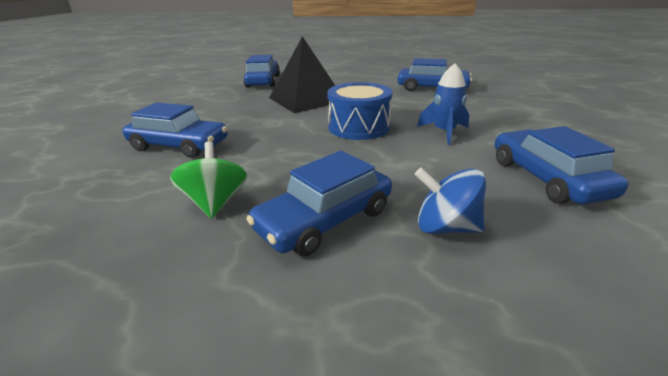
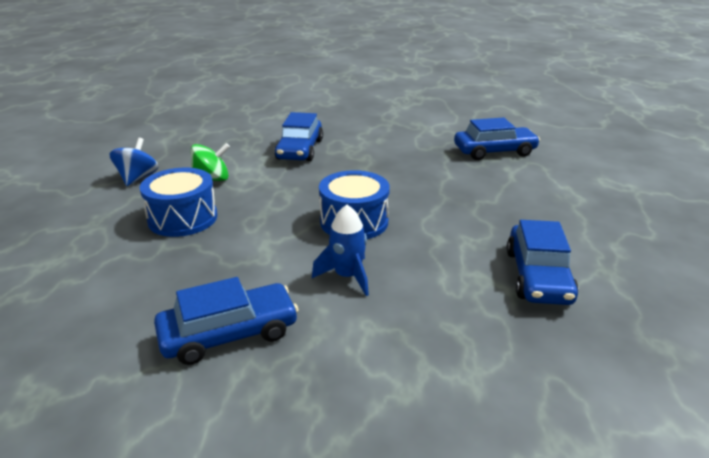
camera: 80 degrees right, 0 degrees up
(306, 99) = (436, 184): black pyramid -> none
(325, 219) = (183, 218): blue car -> blue drum
(445, 227) = (161, 266): blue spinning top -> blue spinning top (137, 178)

